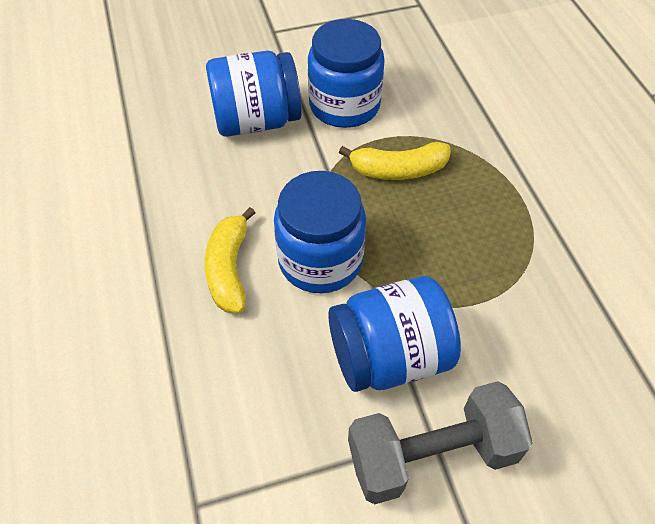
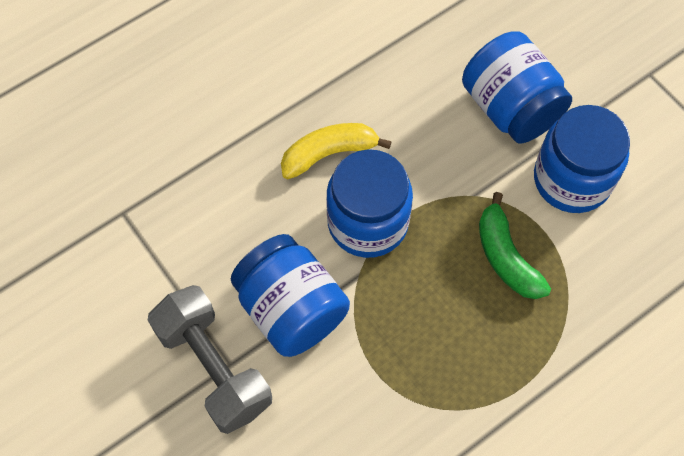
camera: 70 degrees right, 10 degrees up
(398, 170) = (506, 257): yellow banana -> green banana

